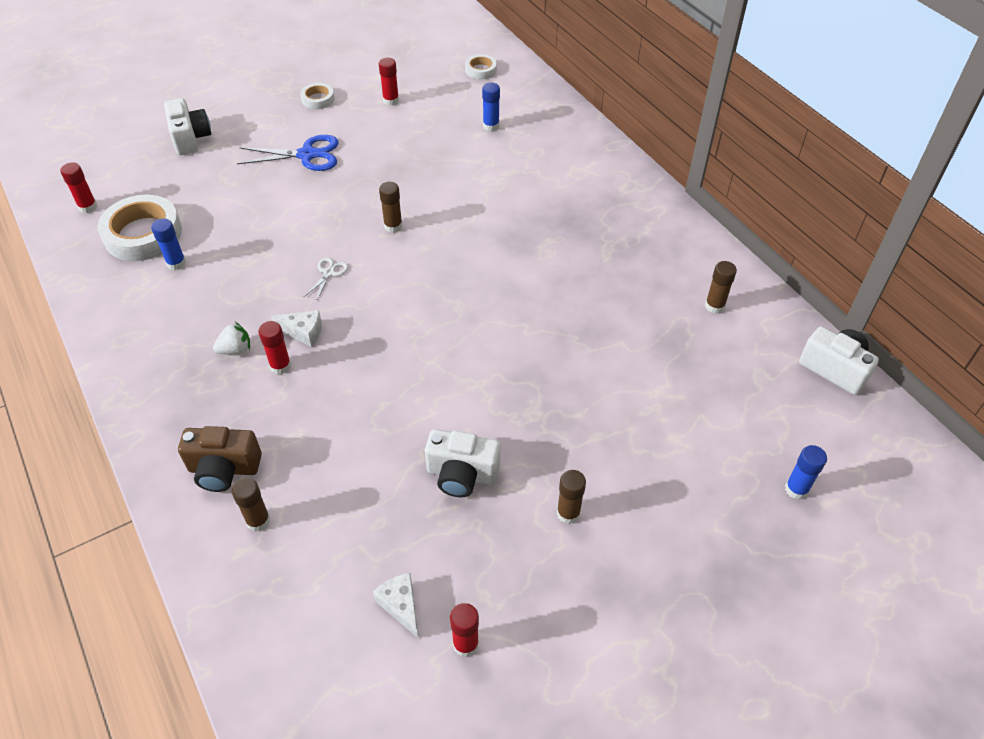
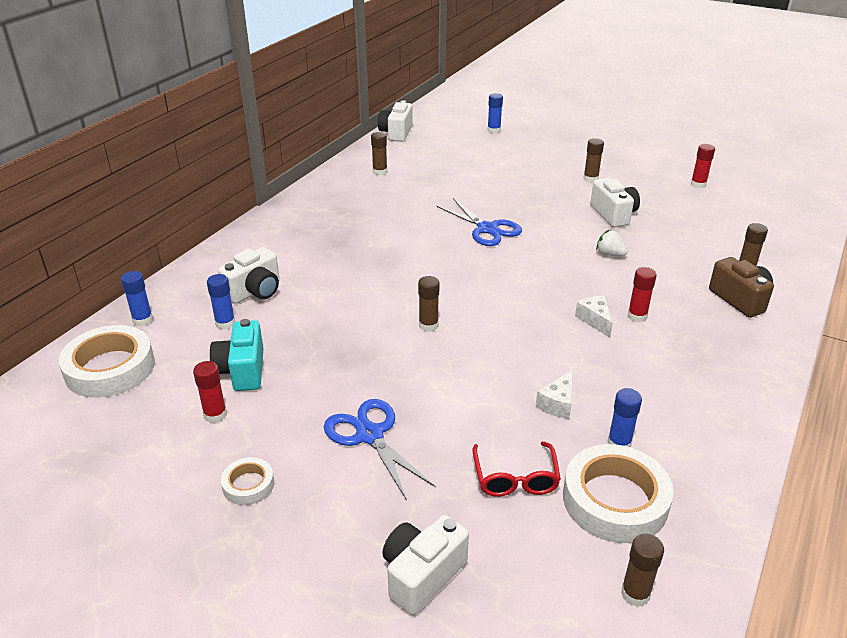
camera: 120 degrees left, 15 degrees down
(88, 207) = (635, 594): red glue stick -> brown glue stick
(206, 200) = (515, 478): none -> red glasses
(235, 349) = (654, 347): white strawberry -> white strawberry (610, 254)
(329, 273) = (521, 336): white scissors -> none
(401, 606) = (710, 206): white cheese -> white cheese (558, 403)
(426, 120) = (242, 371): none -> turquoise camera
(480, 70) = (110, 368): white tape -> white tape, size x2.00
(516, 337) = (487, 229): none -> blue scissors
(524, 150) = (255, 291): none -> white camera
(528, 91) = (143, 320): none -> blue glue stick

